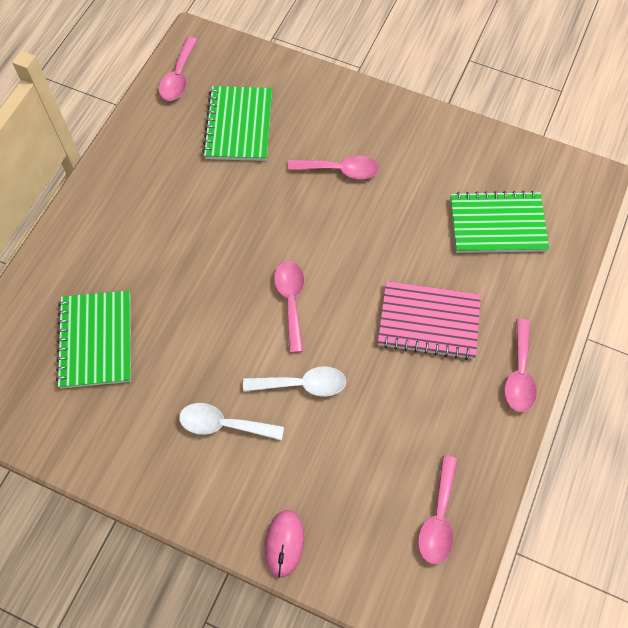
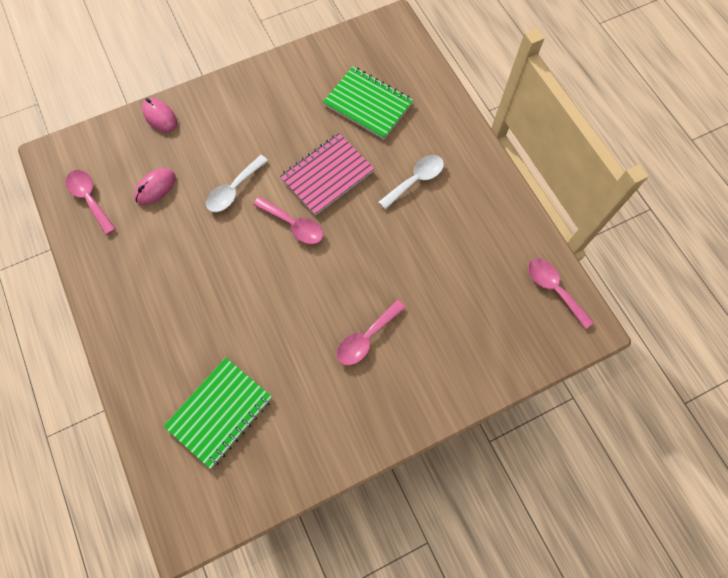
camera: 130 degrees right, 5 degrees up
(223, 424) = (252, 133): white spoon -> white spoon (416, 180)
(239, 125) = (468, 298): green notebook -> none
(367, 463) = (155, 187): none -> pink mouse
(428, 321) = (199, 296): pink notebook -> pink notebook (327, 175)
(519, 374) = (111, 320): pink spoon -> none

